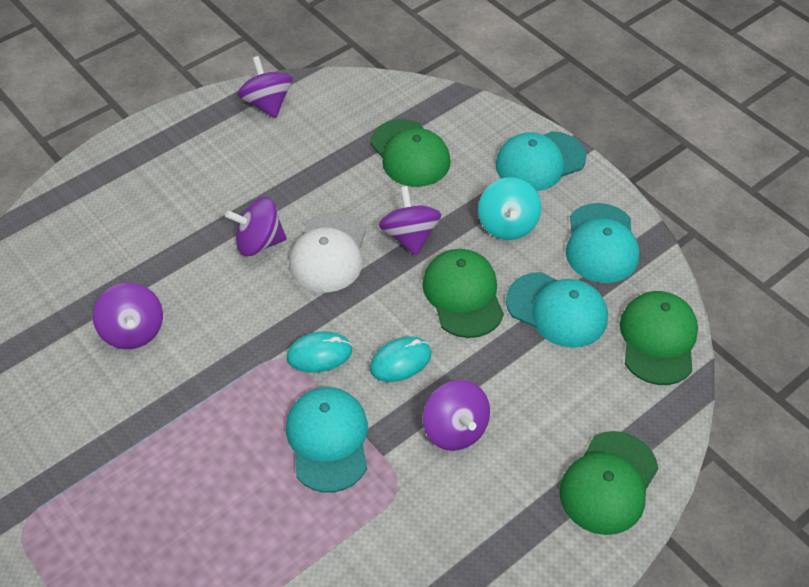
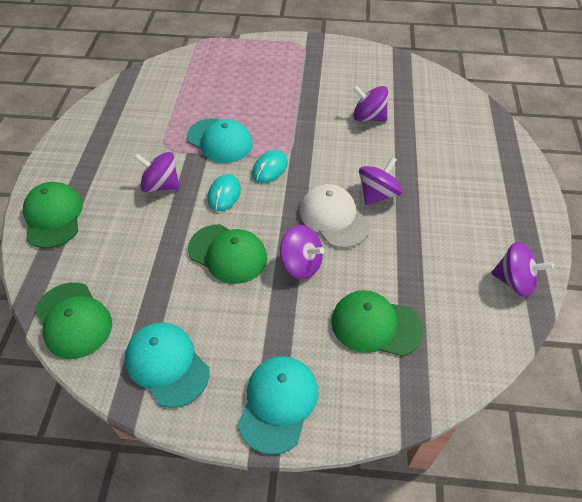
camera: 135 degrees right, 0 degrees up
(507, 225) = (248, 324): turquoise spinning top -> none
(557, 310) = (159, 289): turquoise cap -> none

